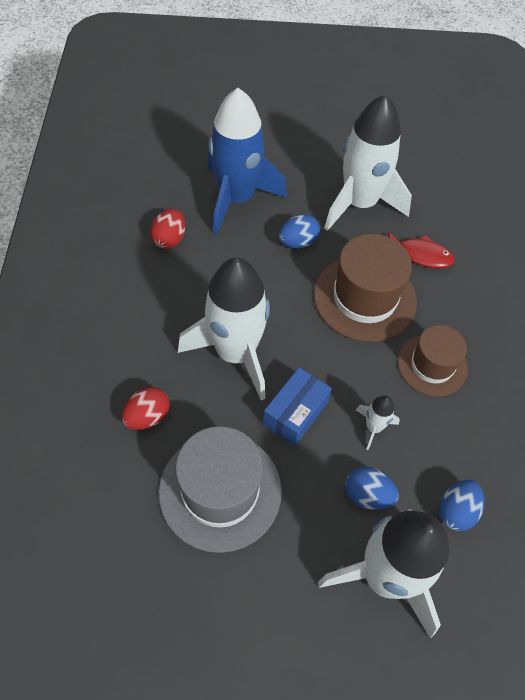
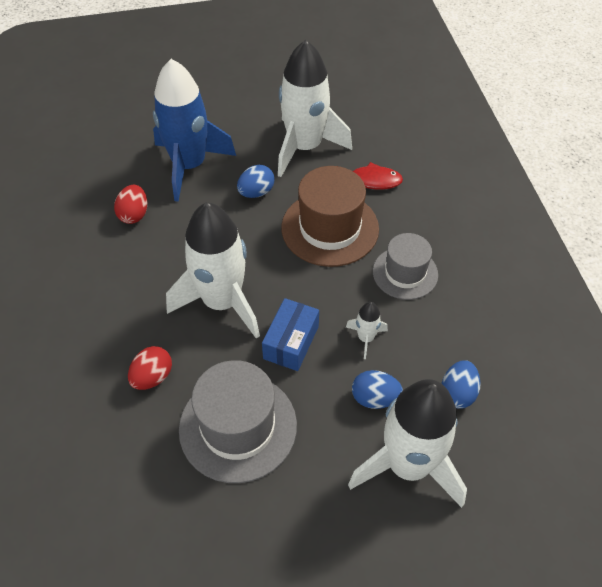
camera: 10 degrees left, 5 degrees down
(432, 365) = (405, 273): brown hat -> grey hat

